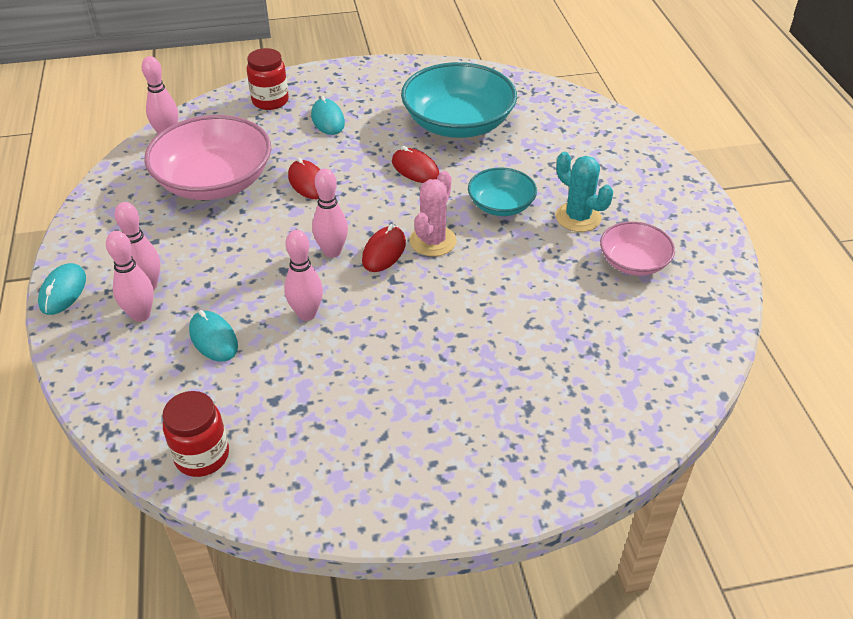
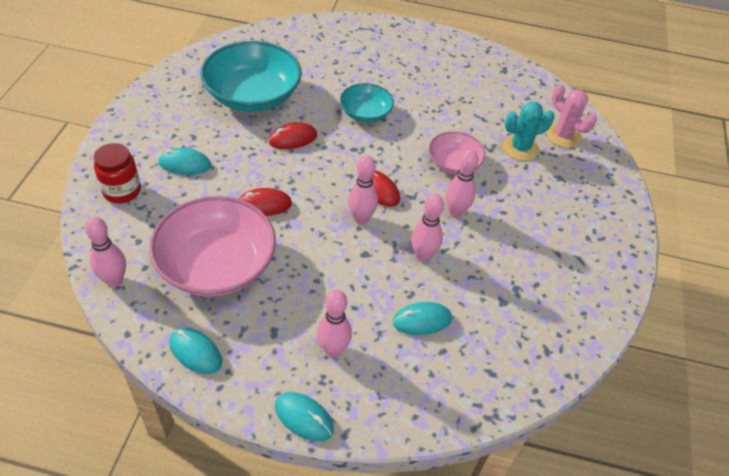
camera: 70 degrees left, 5 degrees up
(111, 205) = (195, 352): none -> turquoise mouse
(141, 315) = (368, 363): pink bowling pin -> pink bowling pin (456, 212)
(202, 456) = (540, 360): red jar -> none
(433, 241) = (382, 161): pink cactus -> pink cactus (563, 135)
(578, 217) = (401, 85): turquoise cactus -> turquoise cactus (520, 148)
(633, 262) = (458, 81): pink bowl -> pink bowl (454, 163)

